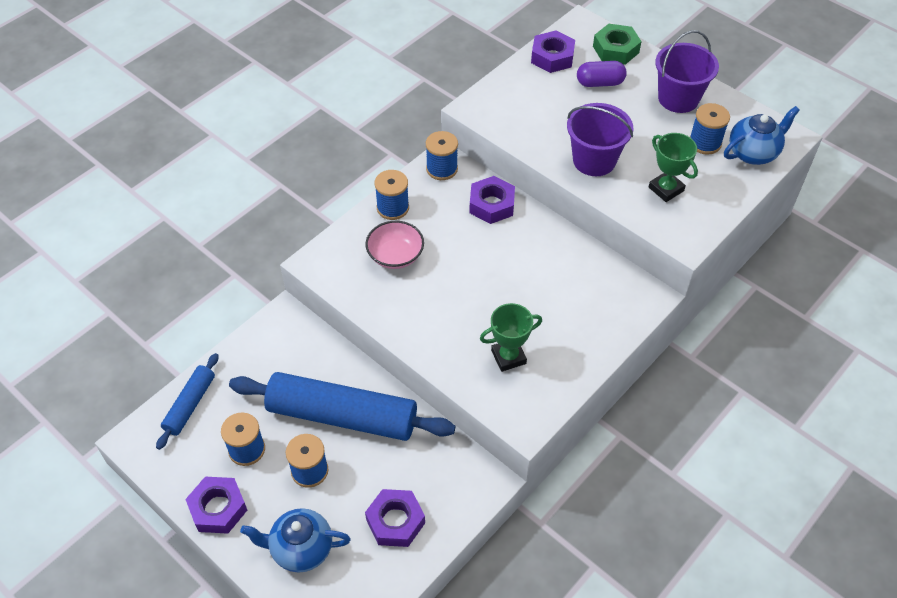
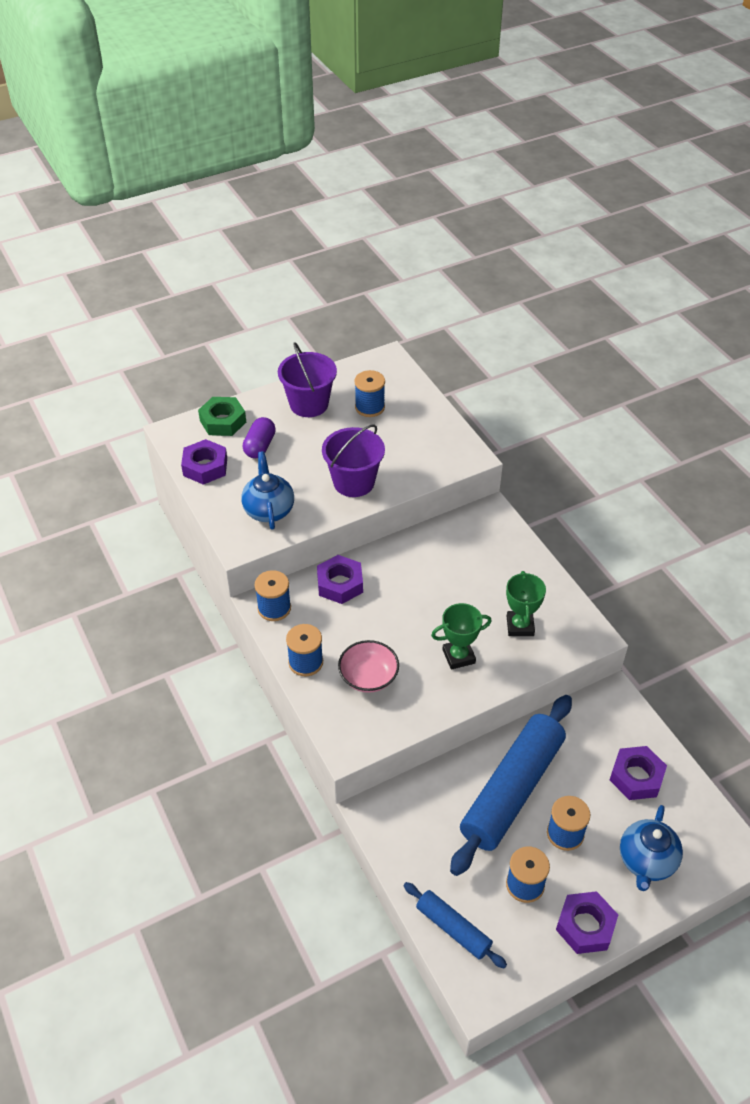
camera: 70 degrees left, 5 degrees down
(666, 189) = (409, 449): green trophy -> green trophy (458, 656)
(753, 153) = (395, 384): blue teapot -> blue teapot (268, 510)

